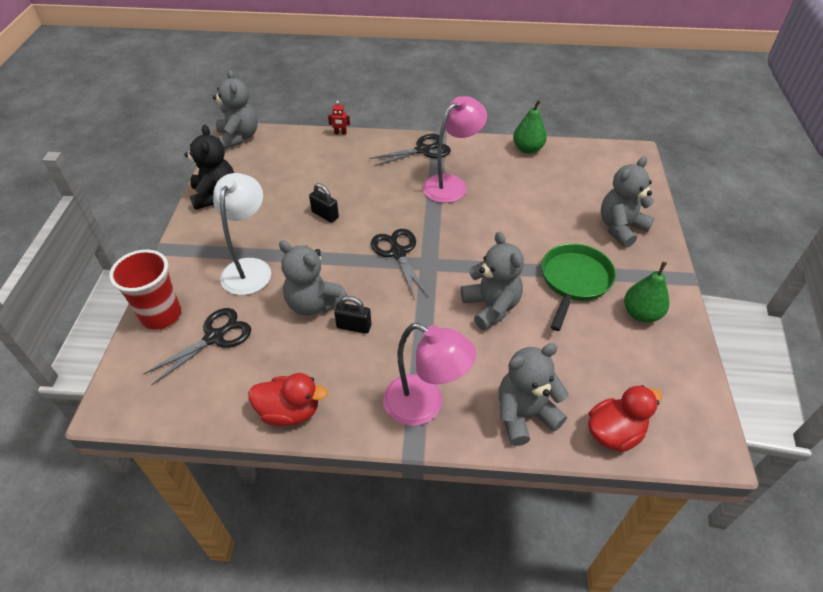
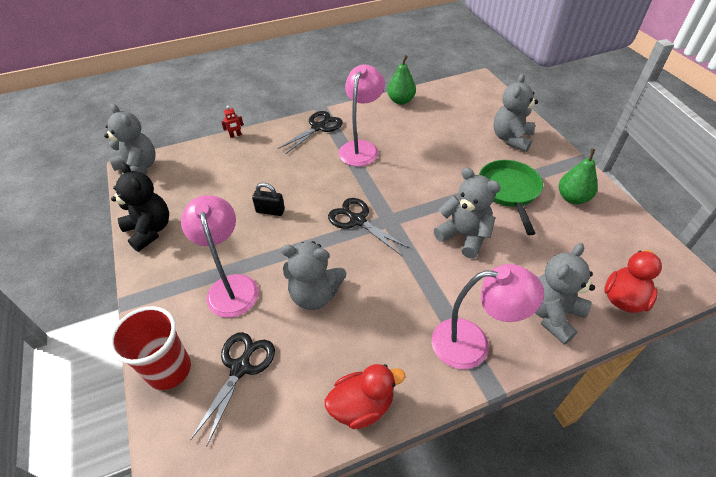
camera: 25 degrees left, 0 degrees up
(249, 268) = (231, 286): white lamp -> pink lamp
(354, 326) = (365, 300): black padlock -> none

